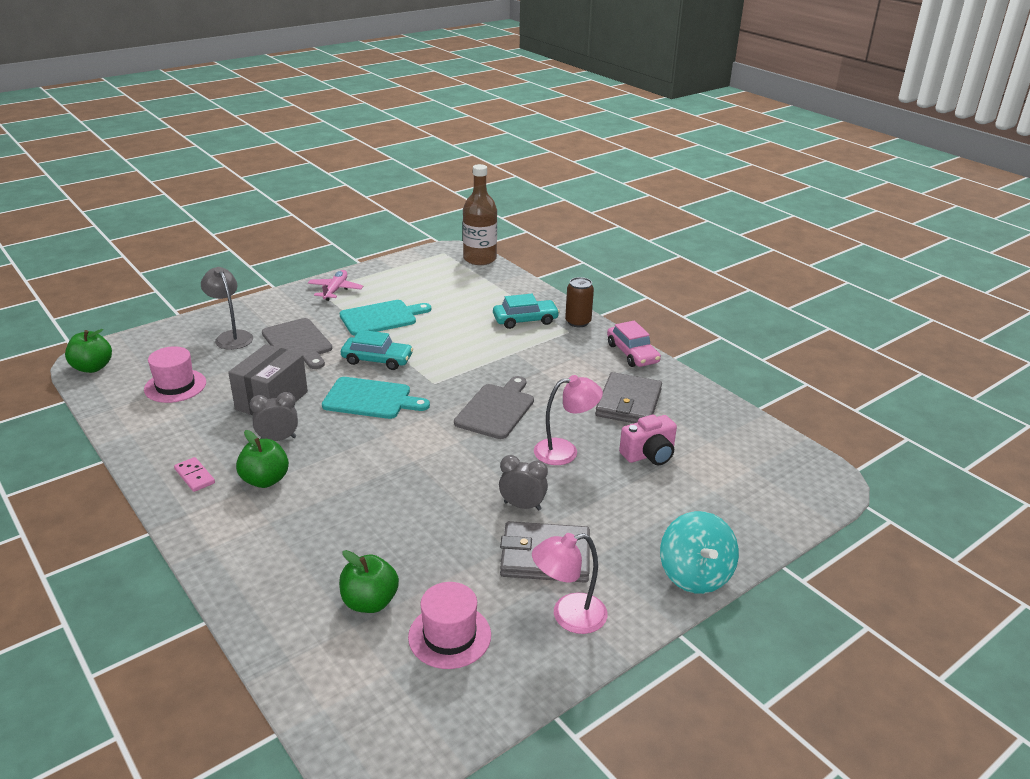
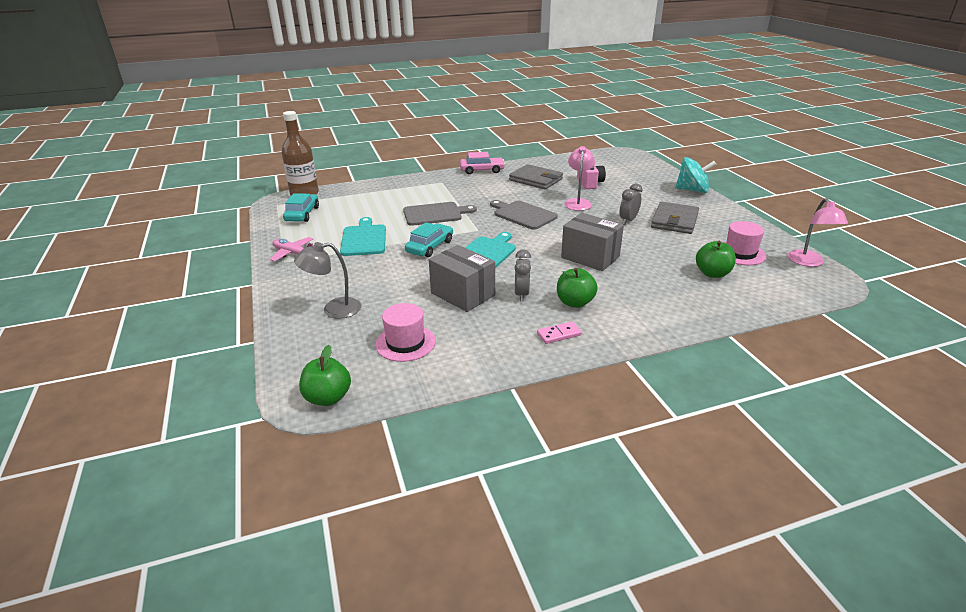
camera: 70 degrees left, 0 degrees up
(298, 343) = (374, 277): grey cutting board -> grey cutting board (435, 214)
(387, 480) = (590, 257): none -> grey box
(525, 320) = (415, 192): turquoise car -> turquoise car (302, 214)
(568, 616) = (723, 222): pink lamp -> pink lamp (808, 262)
(578, 322) = (431, 178): brown can -> none

